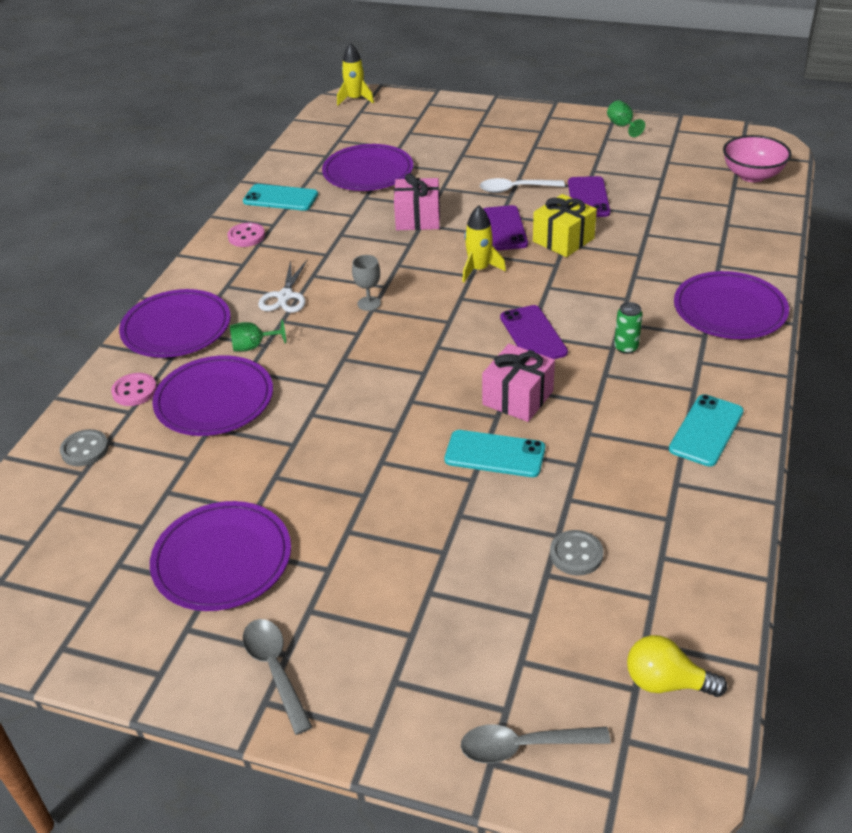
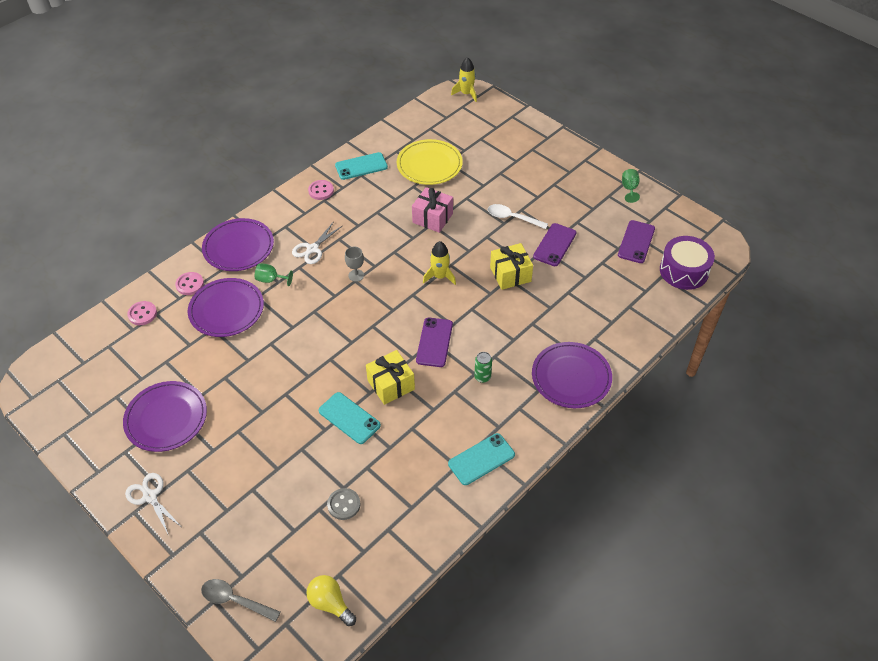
camera: 25 degrees right, 10 degrees up
(85, 449) = (142, 314): grey button -> pink button
(275, 670) = (150, 496): grey spoon -> white scissors
(280, 198) = (361, 166): turquoise phone -> turquoise phone turned 60 degrees counterclockwise
(368, 172) = (429, 165): purple plate -> yellow plate
(504, 228) = (480, 249): purple phone -> purple phone (636, 242)
(518, 398) = (391, 385): pink gift -> yellow gift
(752, 175) = (684, 271): pink bowl -> purple drum

